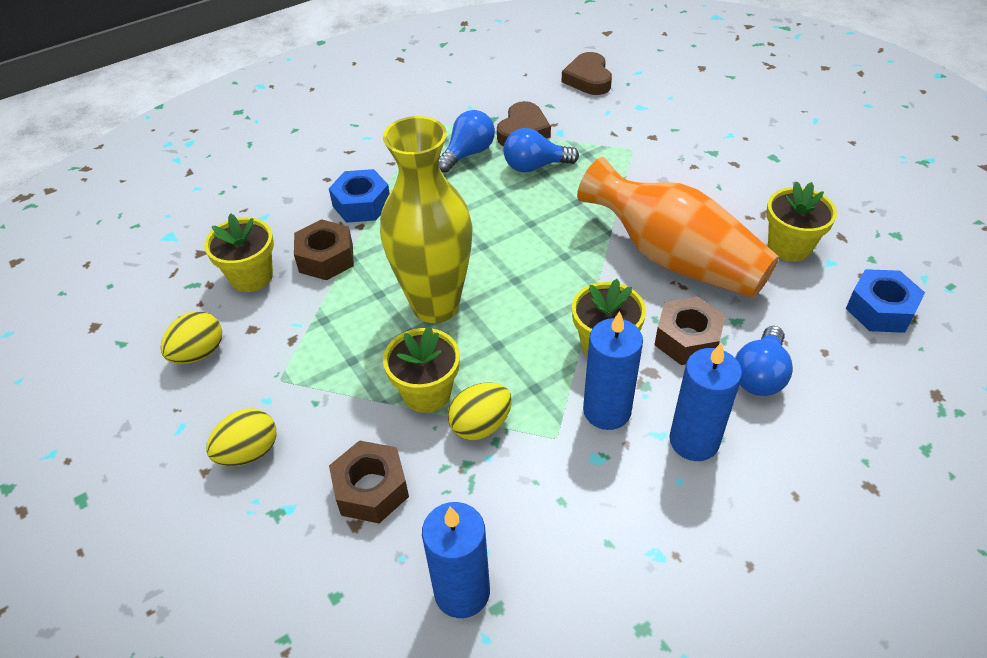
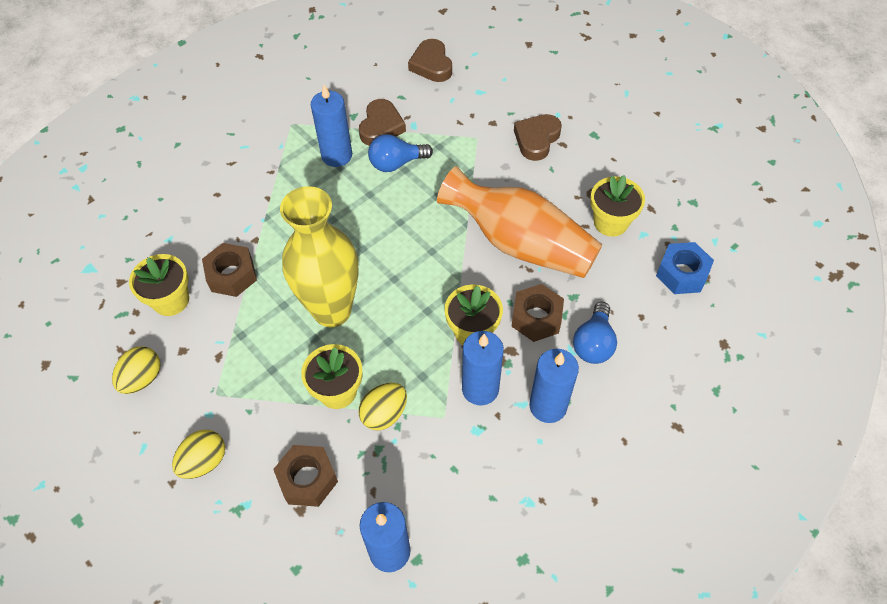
camera: 10 degrees left, 10 degrees up
(361, 204) = (252, 218): blue nut -> none
(468, 153) = (337, 155): blue light bulb -> blue candle
(703, 156) = (536, 139): none -> brown heart

